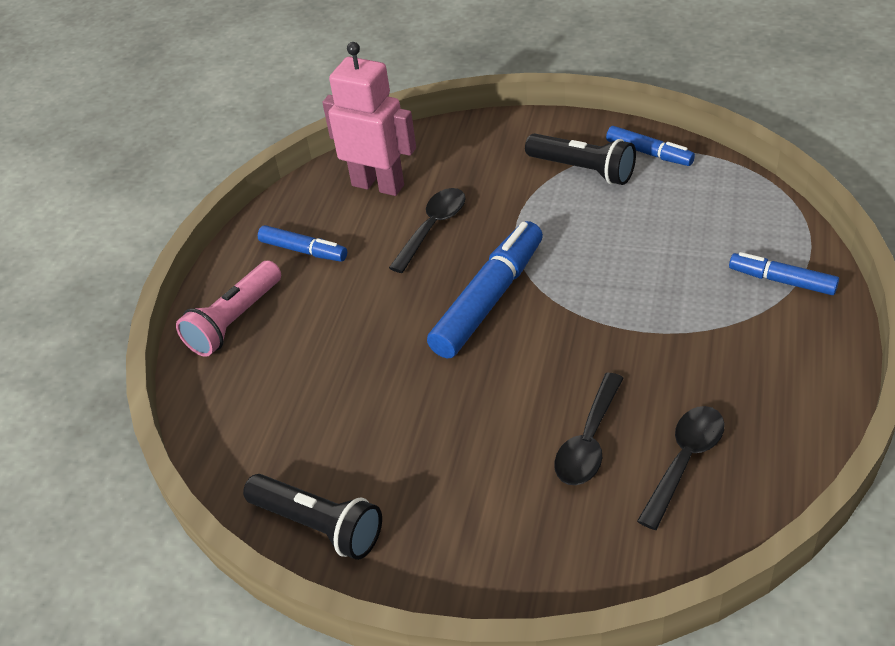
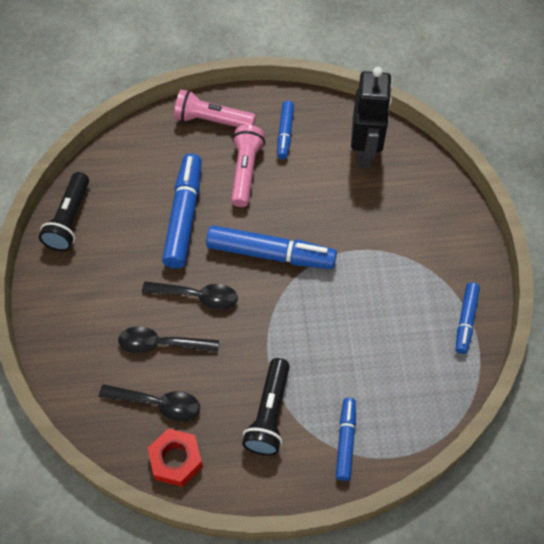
camera: 65 degrees right, 15 degrees up
(343, 301) = (245, 172): none -> pink flashlight
(378, 185) = (365, 153): pink robot -> black robot
(383, 379) = (184, 216): none -> blue marker
(433, 228) = (331, 200): black spoon -> black spoon (197, 296)
(582, 170) = (428, 278): black flashlight -> black flashlight (269, 414)
(777, 454) = (176, 460): none -> red nut

